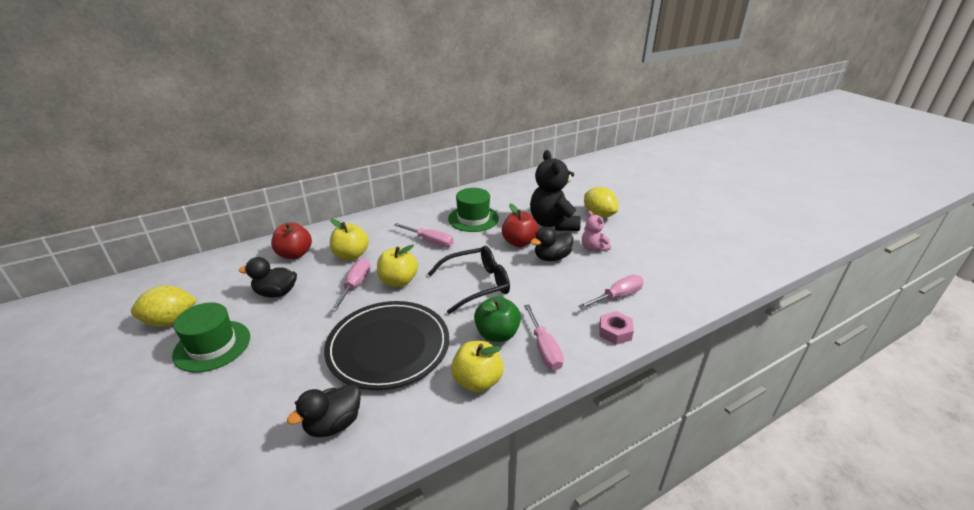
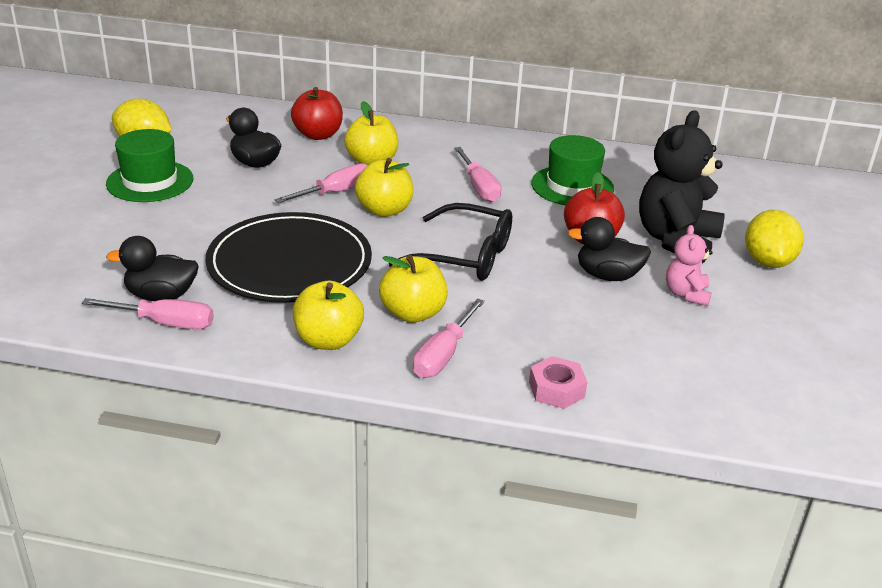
camera: 40 degrees right, 0 degrees up
(497, 334) = (413, 313): green apple -> yellow apple
(617, 296) = (625, 359): pink screwdriver -> pink screwdriver (164, 323)

